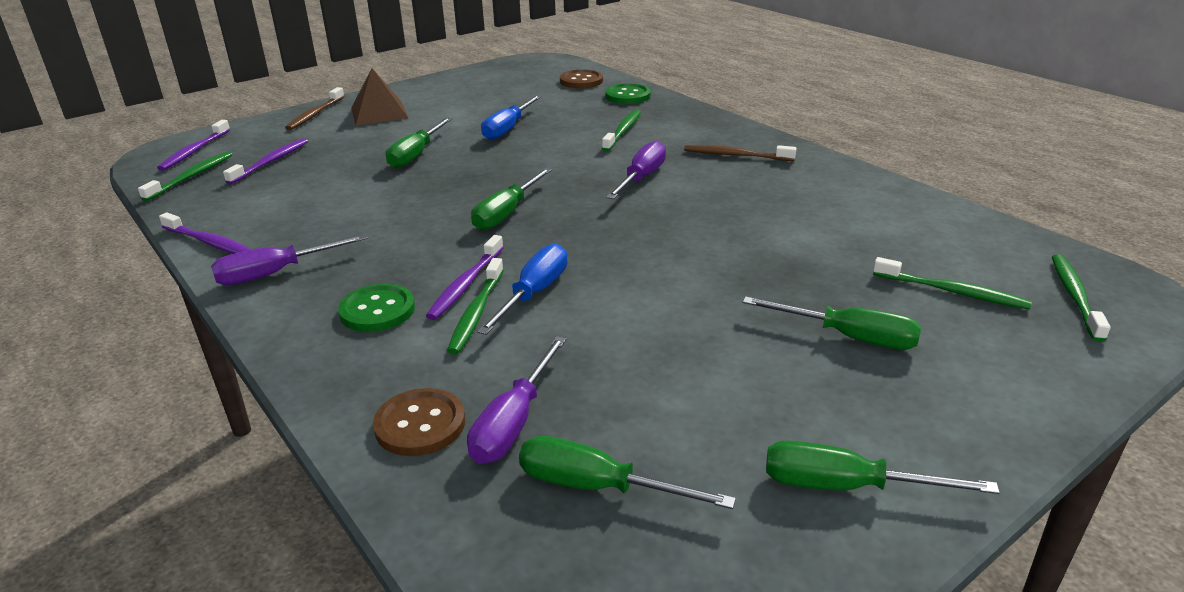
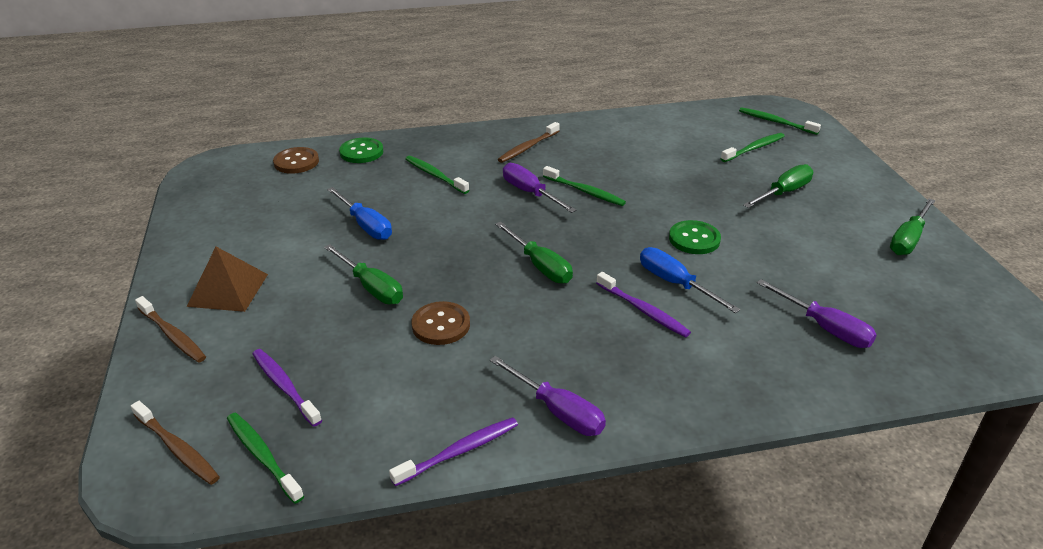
camera: 65 degrees left, 5 degrees up
(195, 151) = (177, 448): purple toothbrush -> brown toothbrush
(275, 273) = (557, 411): purple screwdriver -> purple screwdriver turned 45 degrees counterclockwise
(377, 310) = (657, 361): green button -> green button (694, 239)
(420, 424) = (814, 366): brown button -> brown button (441, 325)
(476, 312) = (687, 314): green toothbrush -> green toothbrush (584, 191)
(597, 487) = (892, 312): green screwdriver -> none

